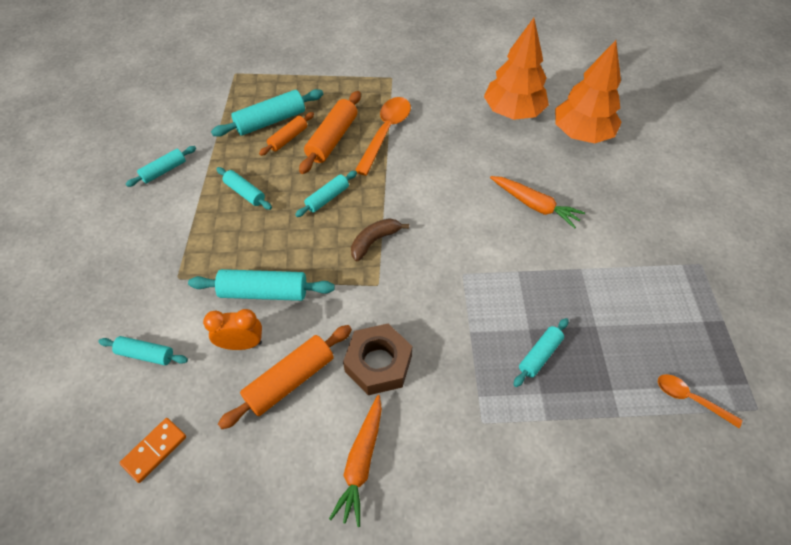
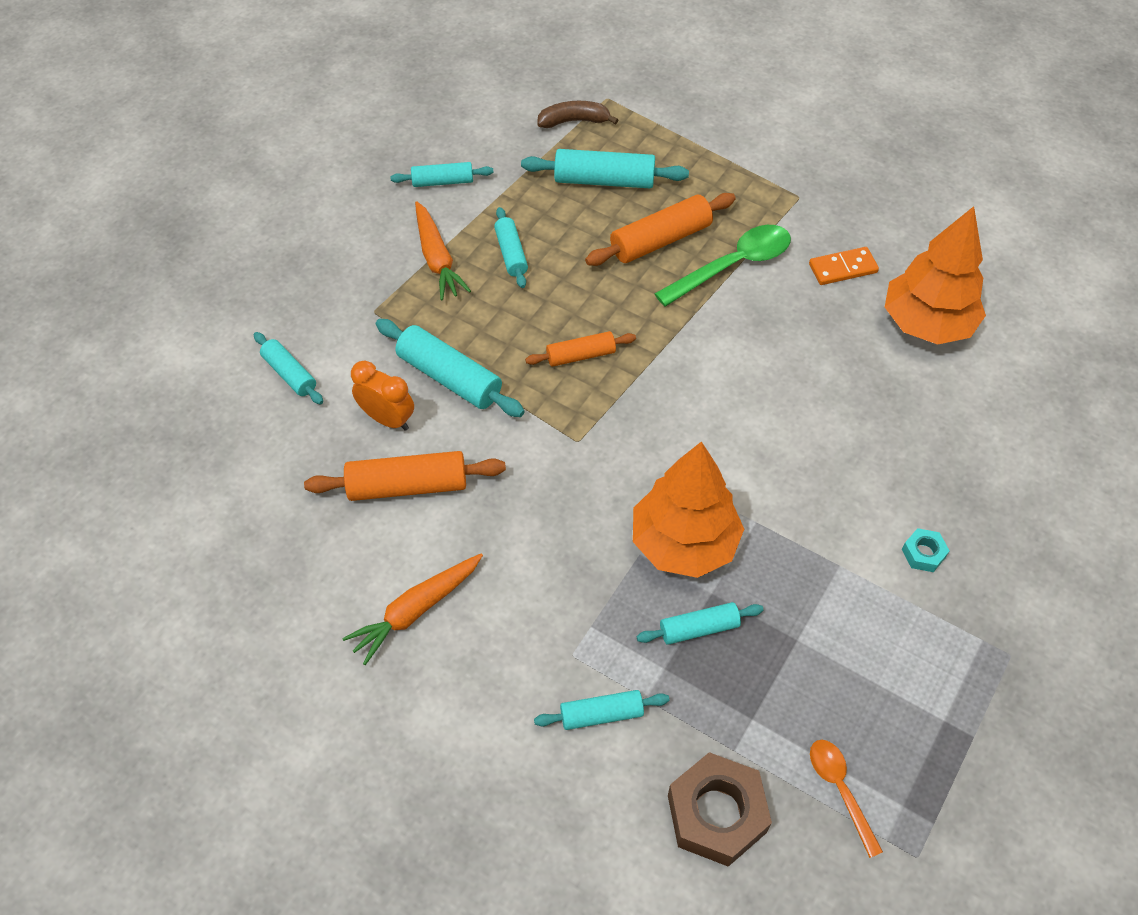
camera: 35 degrees right, 0 degrees up
(154, 450) = (235, 473): orange domino -> orange domino (843, 268)
(288, 138) = (608, 213): orange rolling pin -> orange rolling pin (581, 355)
(327, 198) = (598, 309): turquoise rolling pin -> turquoise rolling pin (601, 714)
(374, 241) = (613, 390): brown banana -> brown banana (574, 121)
(378, 363) = (511, 525): brown nut -> brown nut (716, 814)
(385, 132) = (733, 265): orange spoon -> green spoon
(534, 205) = (848, 456): orange carrot -> orange carrot (437, 258)
(581, 134) = (999, 402): orange tree -> orange tree (684, 543)
(615, 235) = (923, 553): none -> turquoise nut

